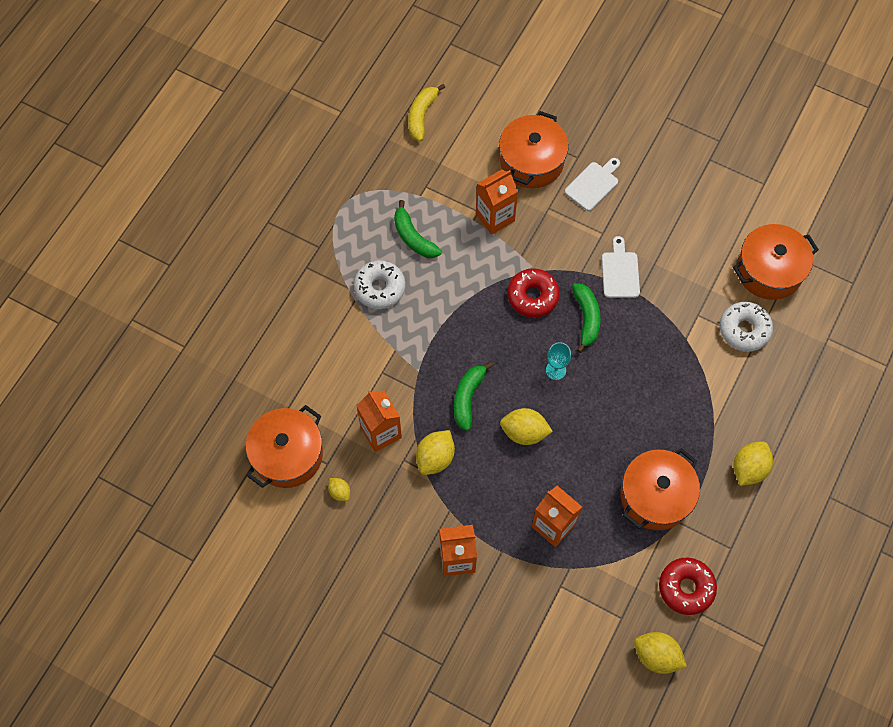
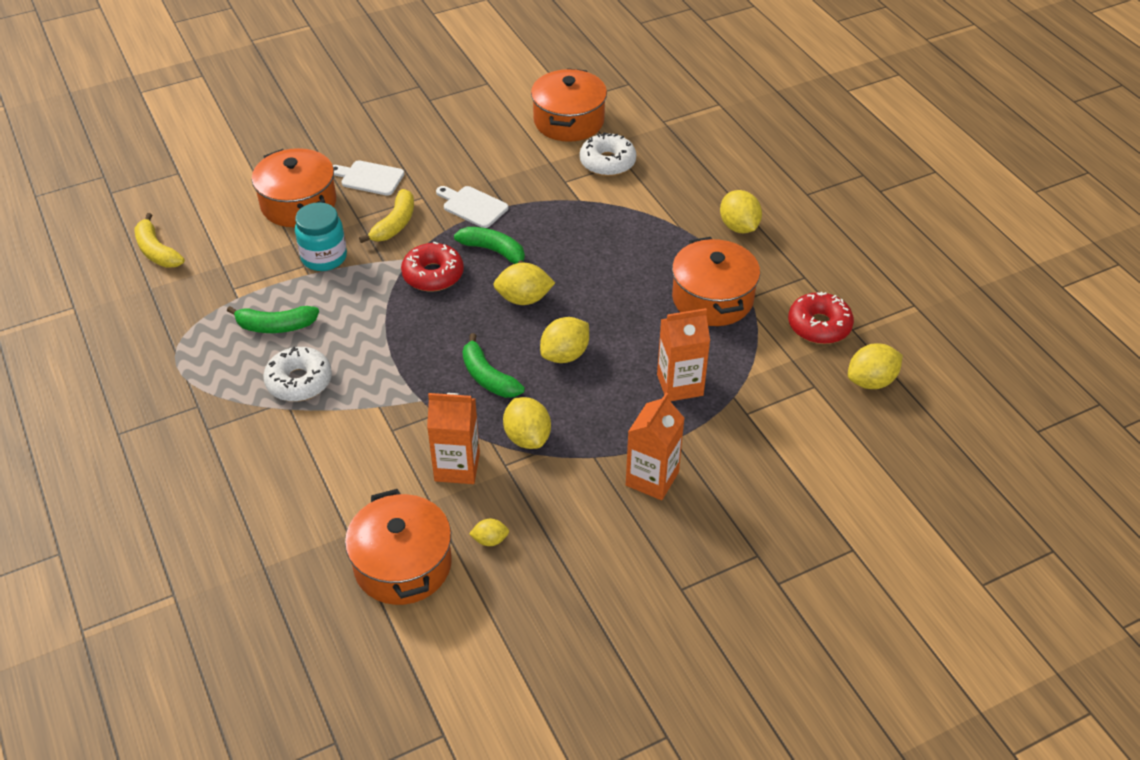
camera: 55 degrees left, 20 degrees down
(495, 217) = (324, 257): orange carton -> turquoise jar
(556, 370) = (524, 299): turquoise goblet -> yellow lemon
(561, 236) = (395, 224): none -> yellow banana
(593, 184) = (369, 178): white cutting board -> white cutting board turned 60 degrees counterclockwise

